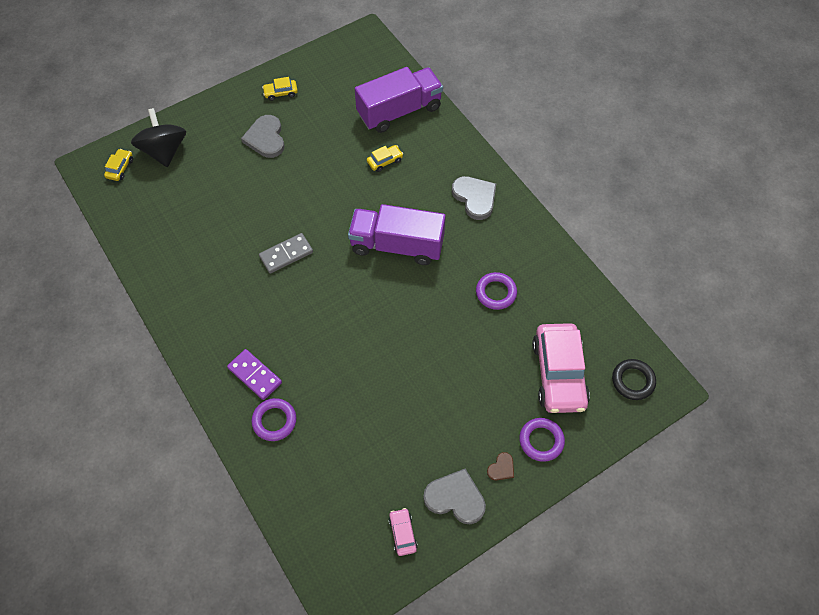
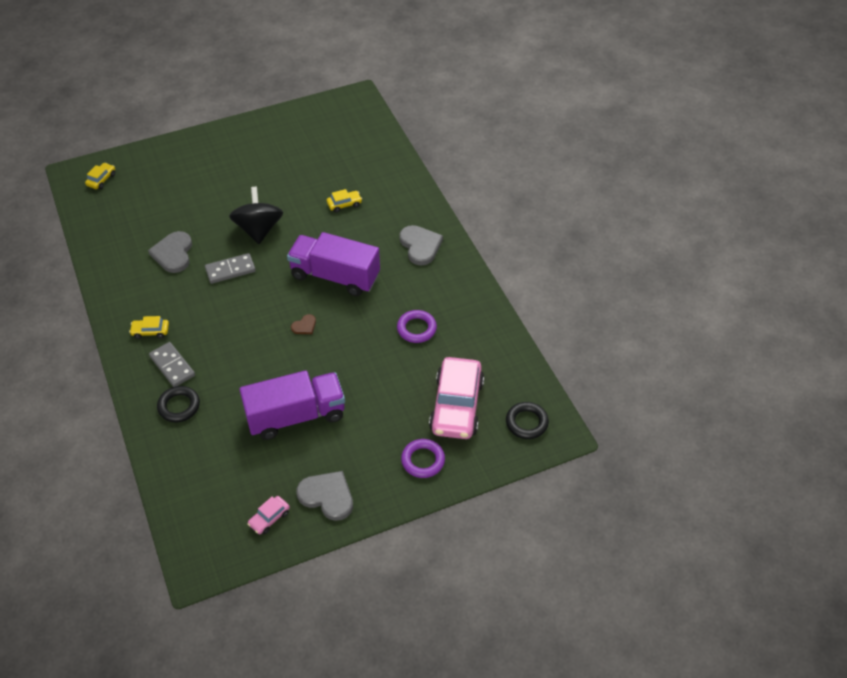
camera: 10 degrees right, 10 degrees down
(164, 151) = (145, 170): black spinning top -> black spinning top (259, 229)
(255, 375) = (172, 366): purple domino -> grey domino
(266, 138) = (240, 171): grey heart -> grey heart (173, 254)
(274, 421) = (179, 406): purple ring -> black ring
(280, 93) = (265, 135): yellow car -> yellow car (150, 331)
(399, 111) = (370, 164): purple truck -> purple truck (296, 416)
(402, 533) = (269, 518): pink car -> pink car turned 135 degrees counterclockwise
(501, 468) = (378, 478): brown heart -> brown heart (304, 326)

